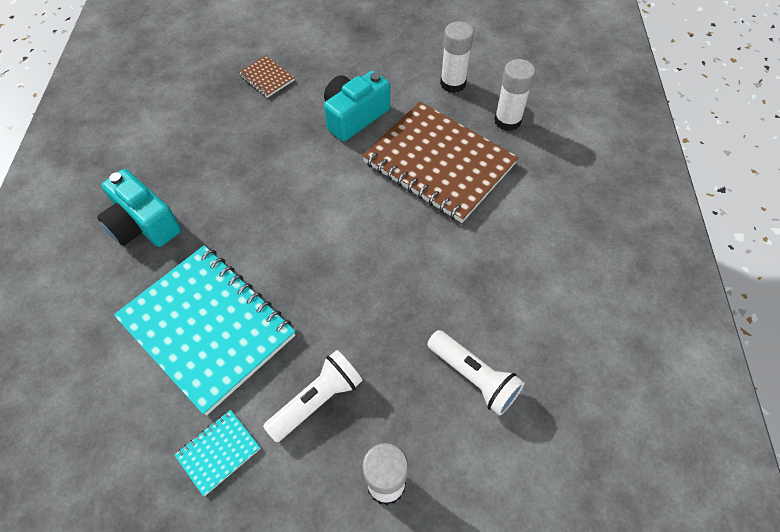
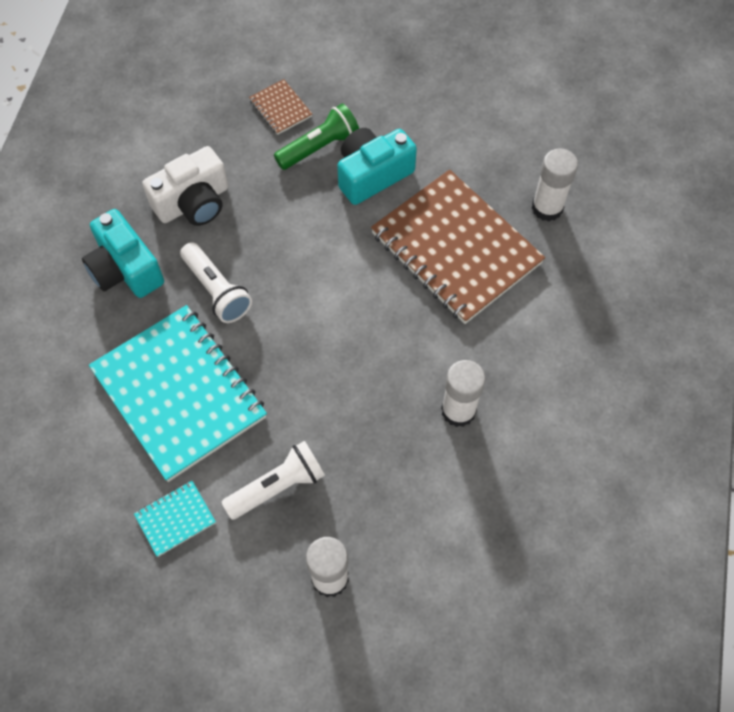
camera: 10 degrees right, 5 degrees up
(200, 160) = (193, 202): none -> white camera
(305, 102) = (319, 147): none -> green flashlight
(453, 83) = (495, 149): white glue stick -> white glue stick (458, 411)
(474, 377) = (438, 492): white flashlight -> white flashlight (217, 290)

